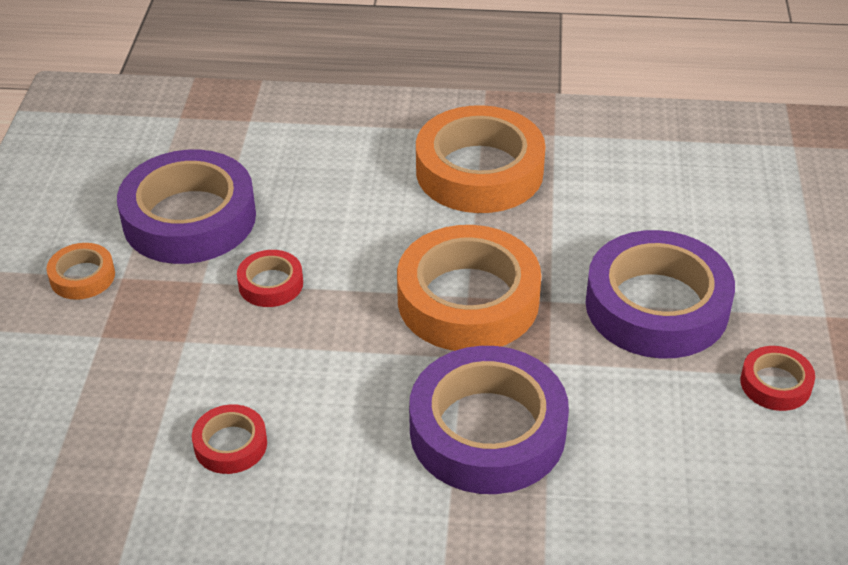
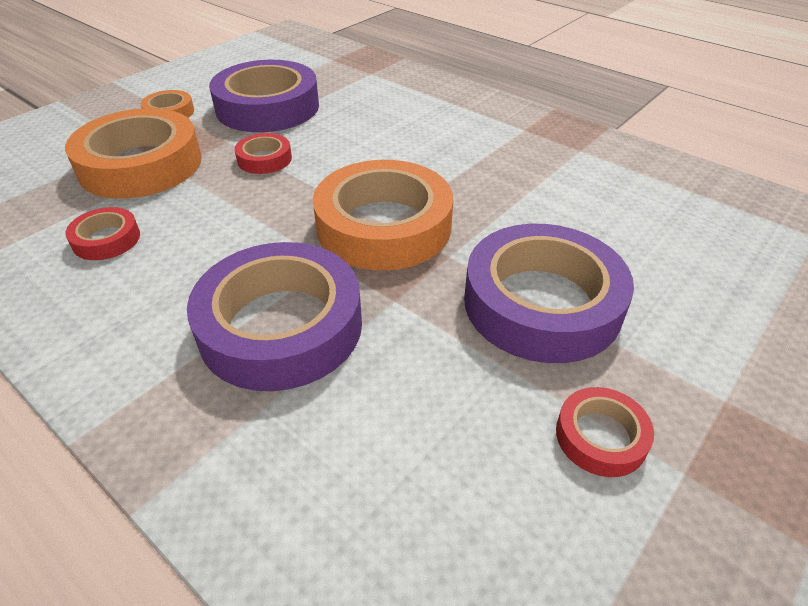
camera: 35 degrees right, 0 degrees up
(479, 171) = (493, 151): orange tape -> orange tape (141, 165)

